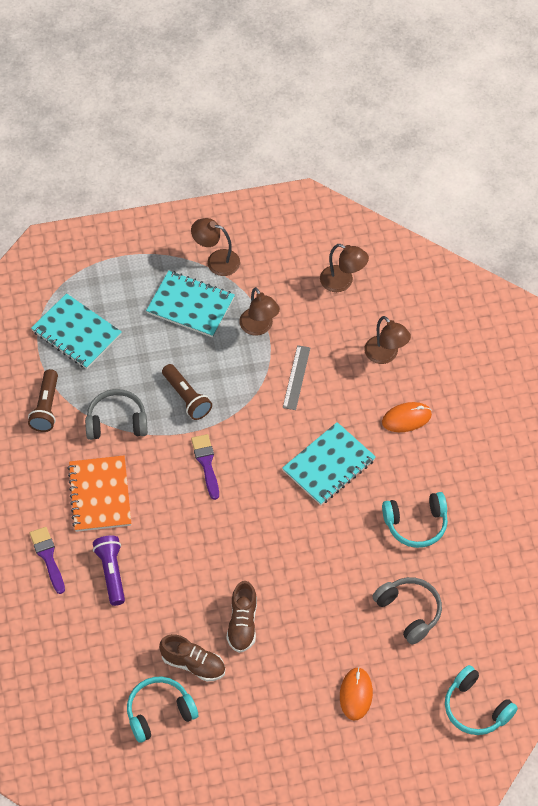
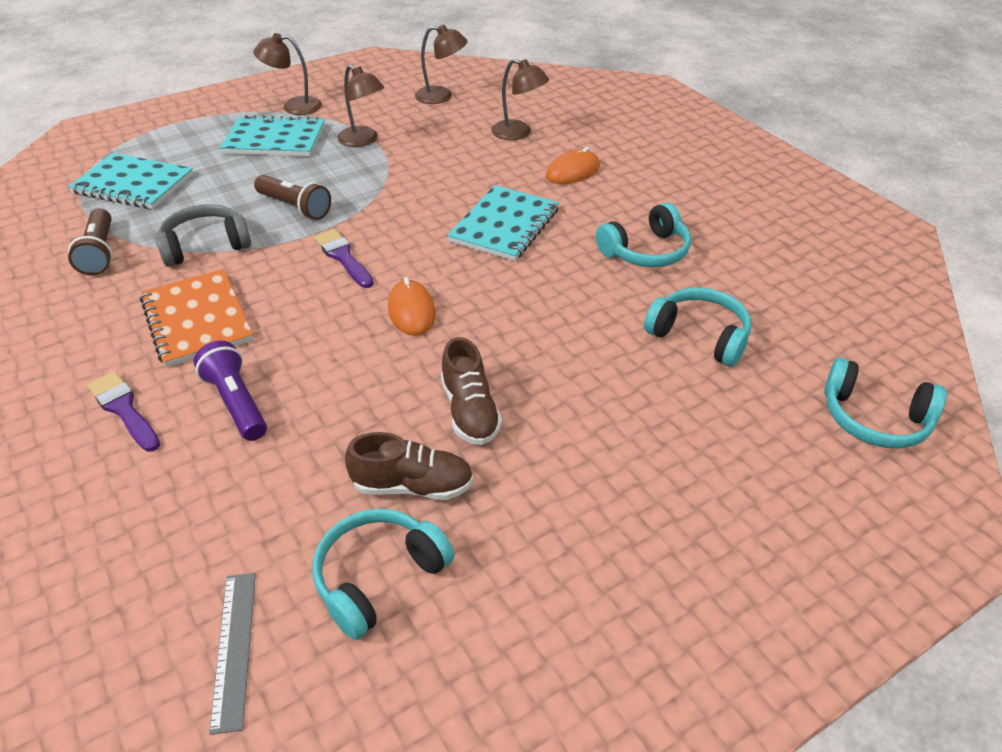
camera: 20 degrees left, 15 degrees down
(296, 377) = (426, 167): grey ruler -> grey ruler (234, 648)
(356, 694) = (692, 452): orange mouse -> orange mouse (411, 311)
(409, 612) = (699, 336): grey headphones -> turquoise headphones

